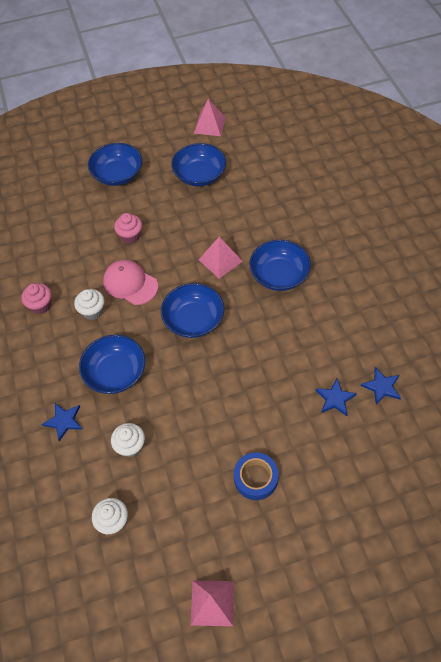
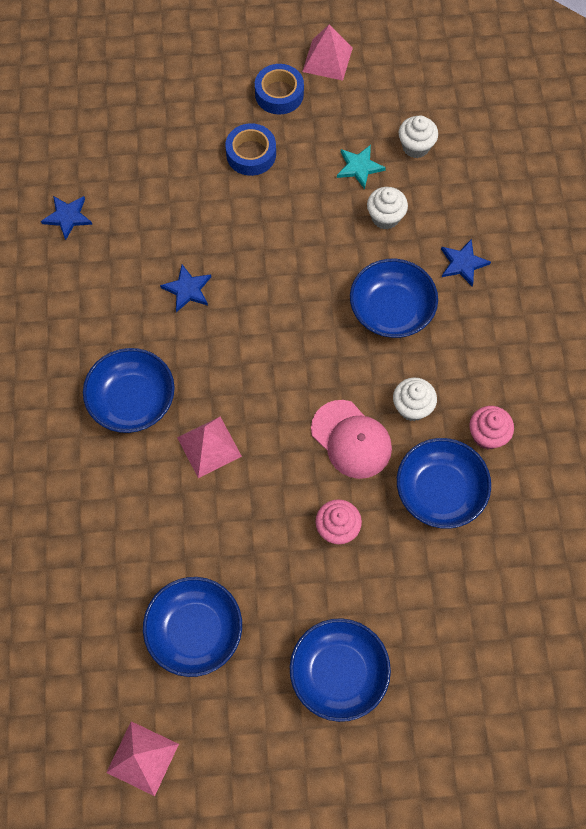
camera: 170 degrees left, 10 degrees up
(160, 488) = (359, 167): none -> turquoise star
(193, 320) = (273, 359): blue bowl -> blue bowl (440, 491)
(248, 548) = (279, 94): none -> blue tape
(335, 398) = (129, 216): blue star -> blue star (187, 289)

